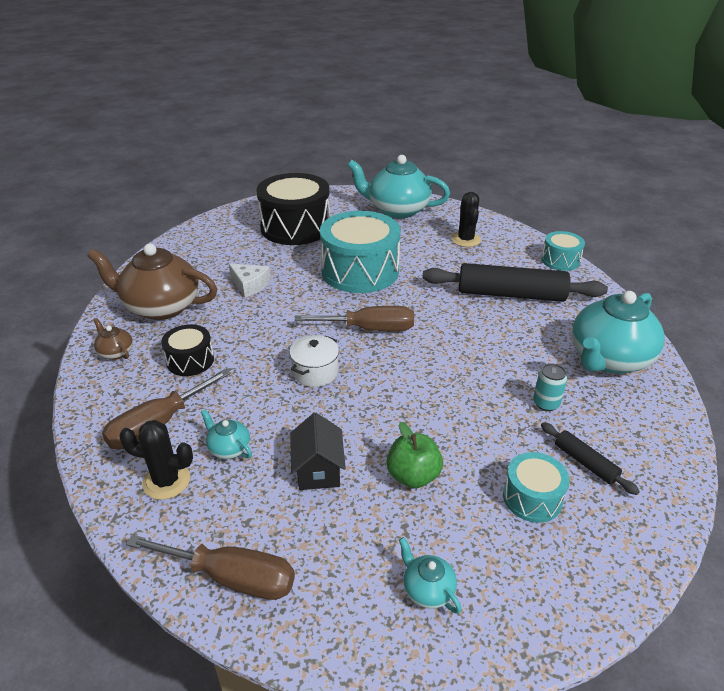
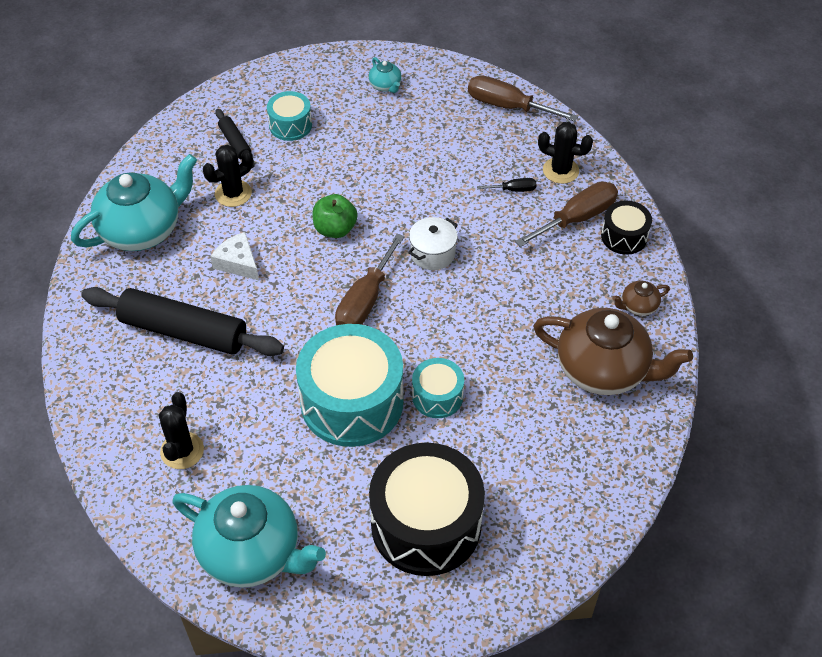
camera: 170 degrees left, 15 degrees up
(115, 352) = (638, 306): brown teapot -> brown teapot turned 105 degrees clockwise
(190, 360) = (557, 285): black drum -> black drum (624, 236)
(229, 448) = (514, 190): turquoise teapot -> black screwdriver
(250, 285) = (497, 395): white cheese -> white cheese (238, 263)
(318, 470) = (443, 164): black house -> none
(370, 329) = (365, 301): brown screwdriver -> brown screwdriver turned 75 degrees counterclockwise
(413, 476) = (371, 150): green apple -> green apple (335, 229)
(546, 403) = (233, 193): turquoise can -> black cactus
(560, 260) = (82, 385): turquoise drum -> turquoise drum (437, 396)

